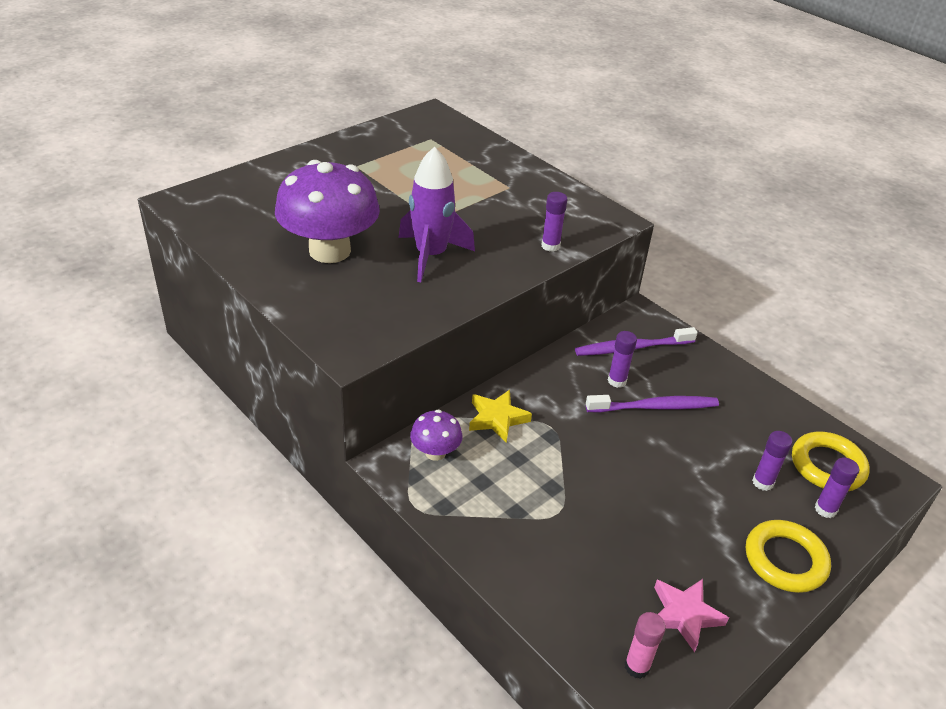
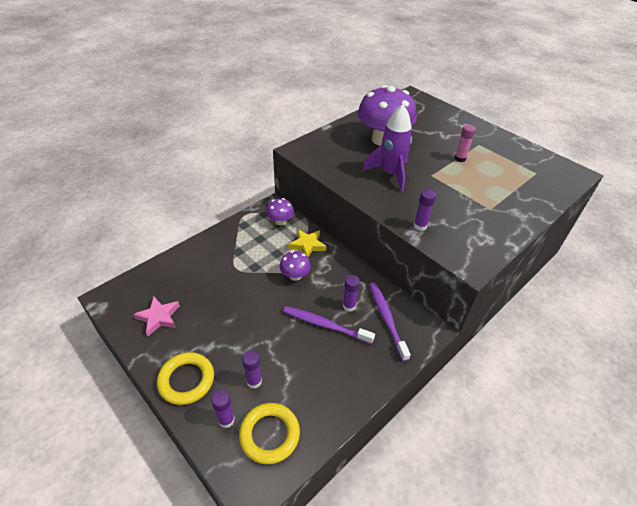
camera: 90 degrees right, 5 degrees up
(566, 436) = (295, 275): none -> purple mushroom
(637, 666) = (134, 292): pink glue stick -> pink glue stick (460, 158)
(655, 407) = (325, 325): purple toothbrush -> purple toothbrush turned 120 degrees clockwise

